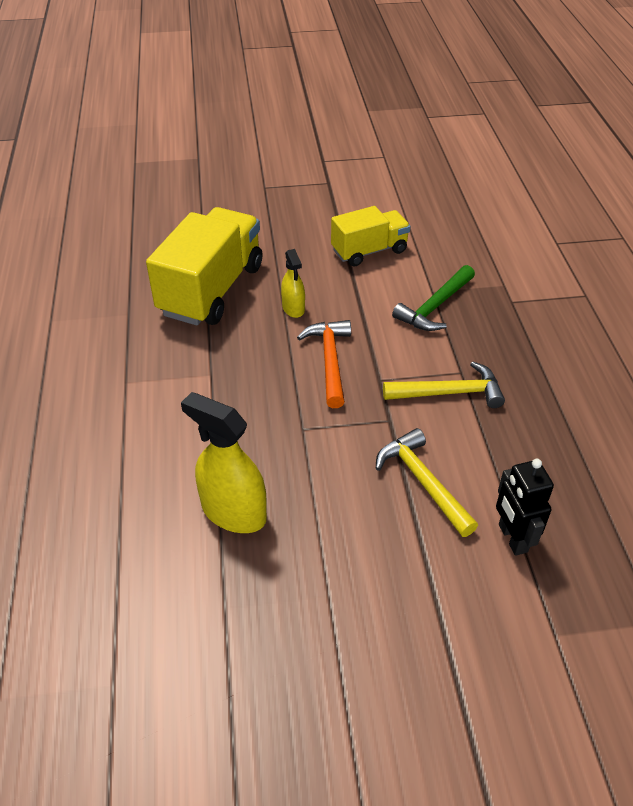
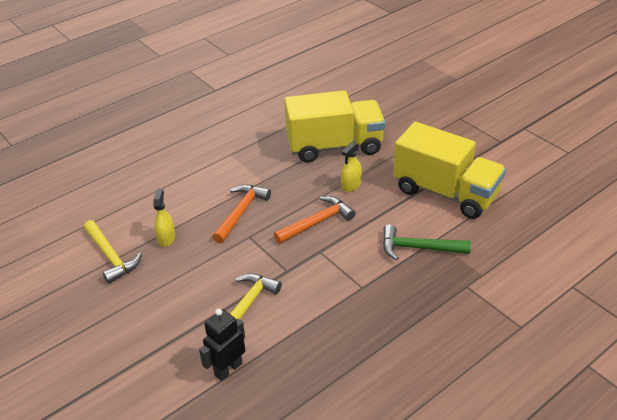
camera: 60 degrees right, 5 degrees down
(233, 512) = (166, 238): yellow spray bottle -> yellow spray bottle, size x0.57
(250, 418) = (241, 212): none -> orange hammer
(369, 251) = (445, 192): yellow truck -> yellow truck, size x1.67
(449, 393) = (336, 289): yellow hammer -> yellow hammer (111, 256)

